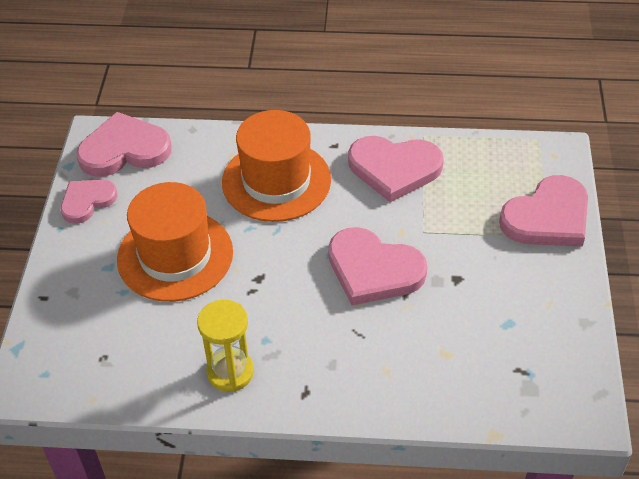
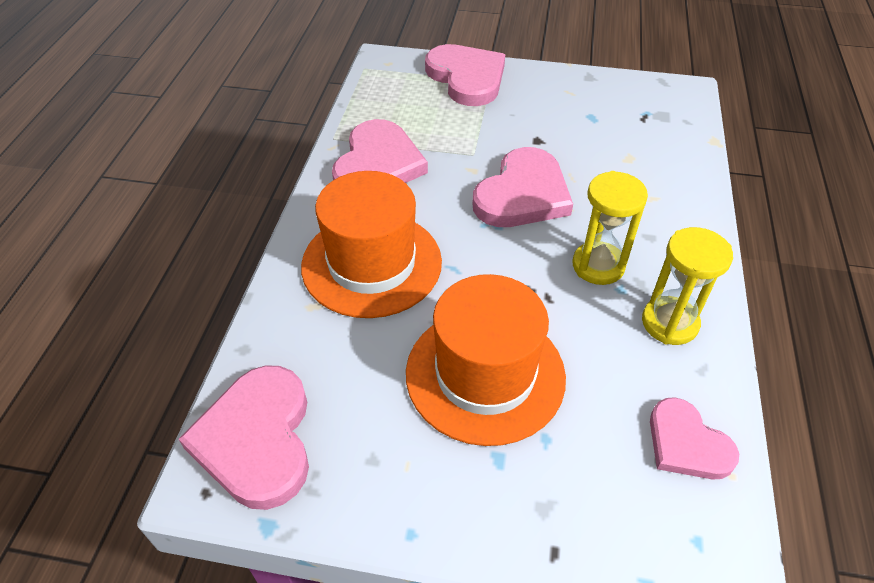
camera: 85 degrees left, 0 degrees up
(87, 201) = (359, 492): pink heart -> pink heart (687, 443)
(290, 324) = (598, 266): none -> yellow hourglass

